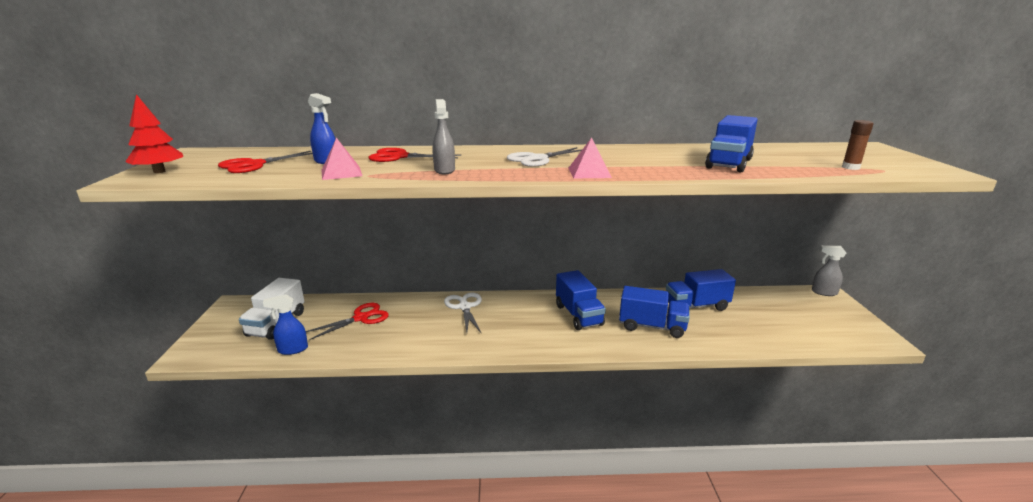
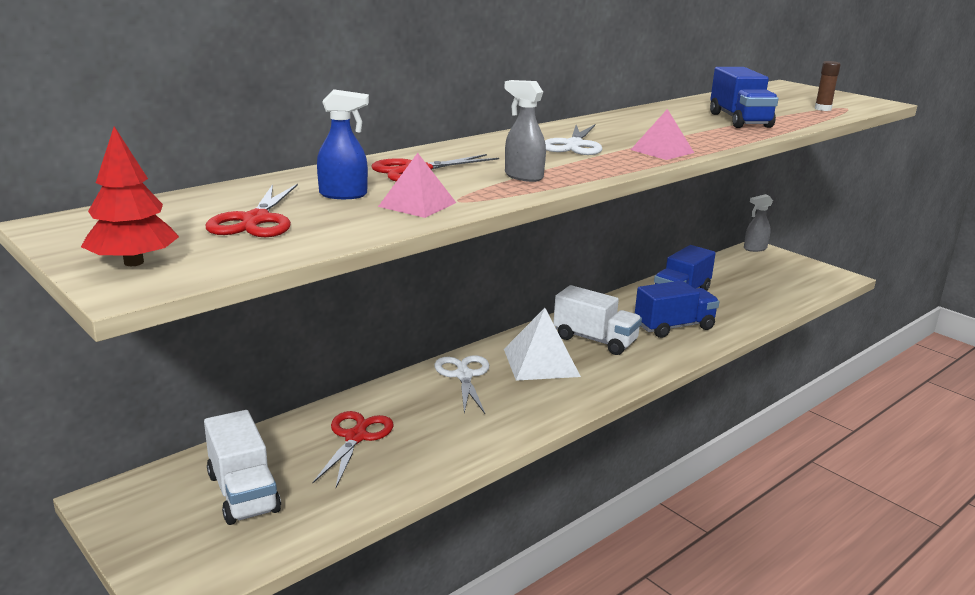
camera: 40 degrees left, 0 degrees up
(292, 349) = (332, 509): blue spray bottle -> none
(465, 307) = (464, 376): white scissors -> white scissors turned 45 degrees clockwise
(521, 316) = (541, 362): none -> white pyramid
(578, 315) = (595, 340): blue truck -> white truck

